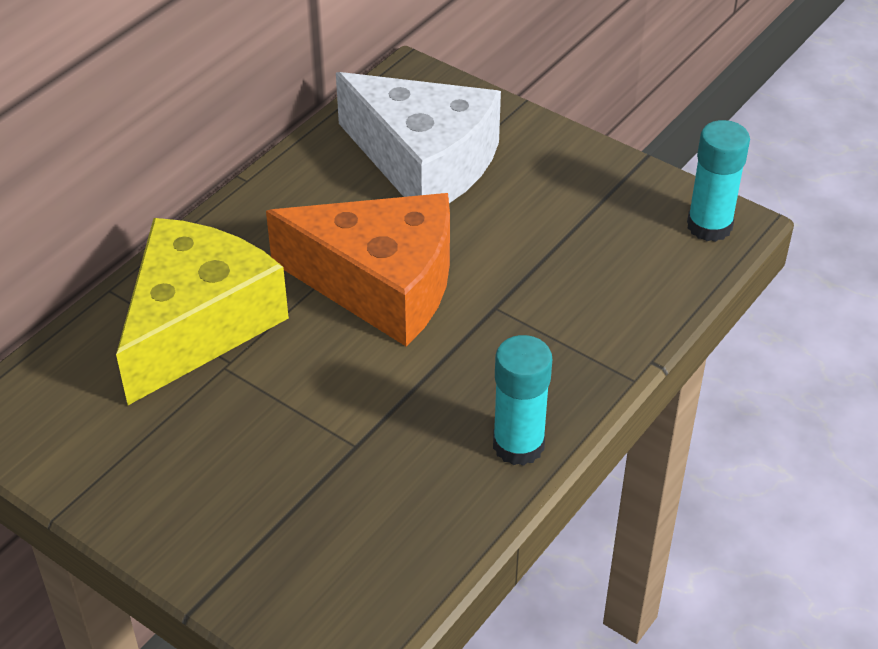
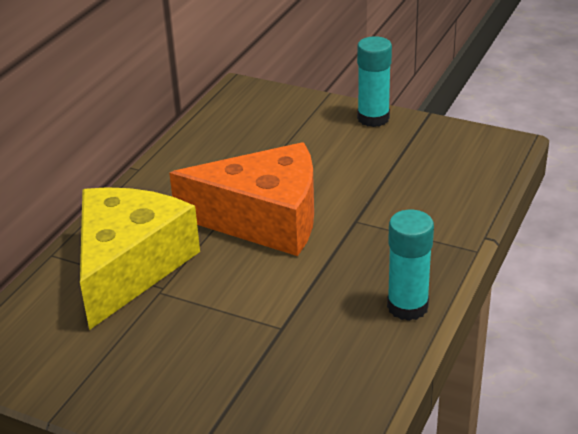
camera: 10 degrees left, 10 degrees down
(424, 162) = (269, 139): white cheese -> none
(709, 226) = (491, 148): turquoise glue stick -> turquoise glue stick (373, 118)

